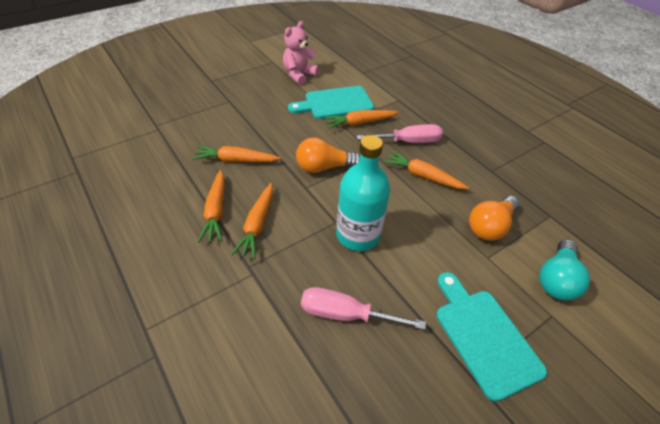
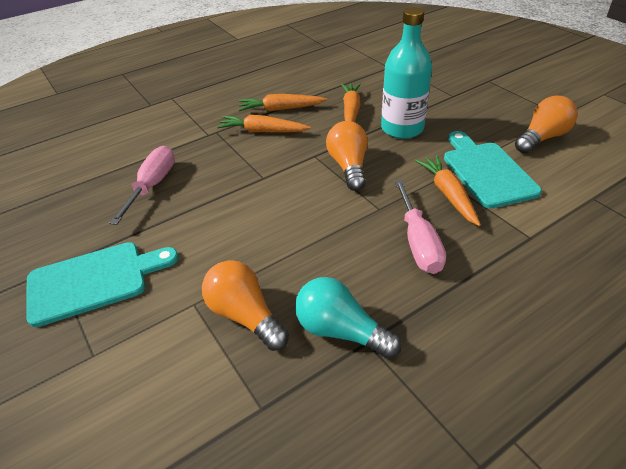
camera: 95 degrees right, 5 degrees down
(299, 75) = (542, 138): pink teddy bear -> orange light bulb
(358, 235) = (243, 192): turquoise bottle -> turquoise bottle (402, 128)
(422, 176) = (343, 252): orange carrot -> none
(556, 279) = (141, 377): turquoise light bulb -> turquoise light bulb (341, 331)

